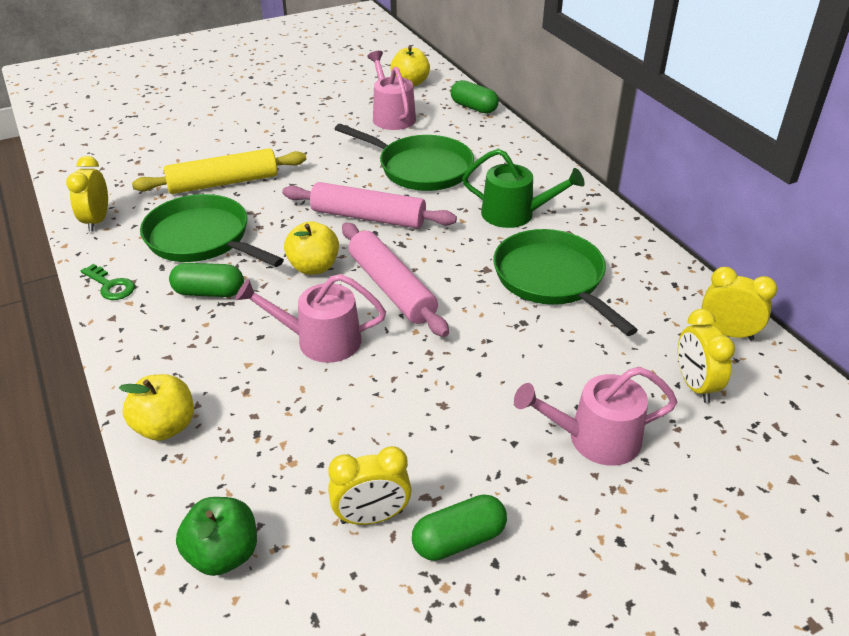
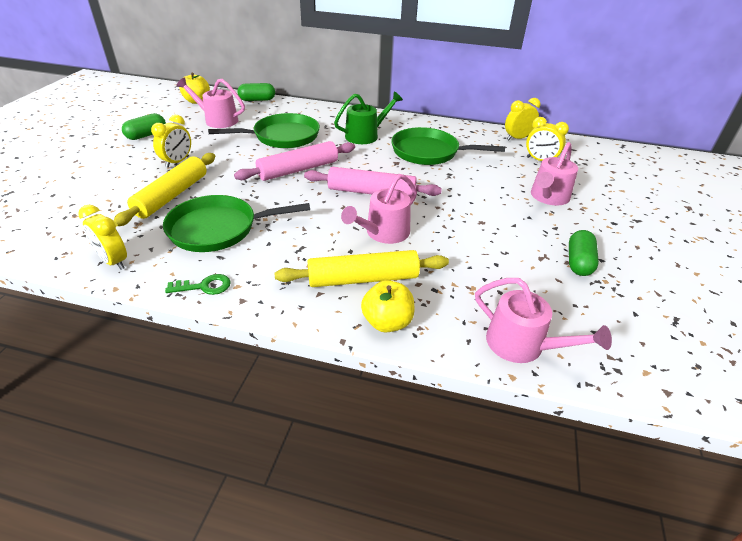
camera: 50 degrees left, 0 degrees up
(209, 292) = (279, 250): green capsule -> green capsule (146, 135)
(220, 371) = (363, 278): none -> yellow rolling pin
(223, 554) = (522, 345): green apple -> pink watering can
(314, 267) = (315, 205): yellow apple -> none
(371, 517) = (540, 280): yellow clock -> yellow clock (177, 162)

